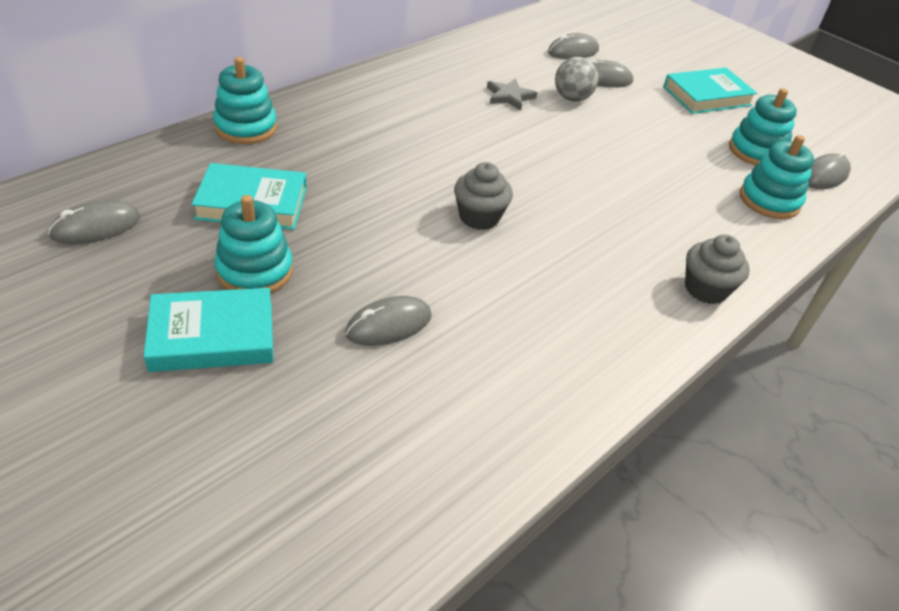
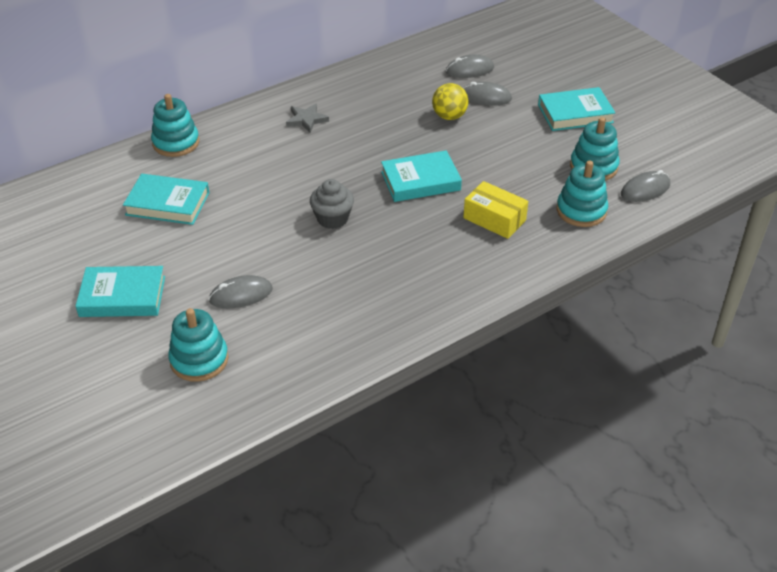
camera: 15 degrees right, 0 degrees up
(96, 227) = (59, 219): grey mouse -> none
(254, 271) = (159, 254): turquoise stacking toy -> turquoise stacking toy (199, 360)
(509, 96) = (395, 115): grey star -> grey star (306, 120)
(569, 169) = (420, 181): none -> turquoise book
(572, 98) = (449, 116): grey ball -> yellow ball
(676, 212) = (494, 219): none -> yellow box
(705, 289) = (488, 280): grey cupcake -> none

